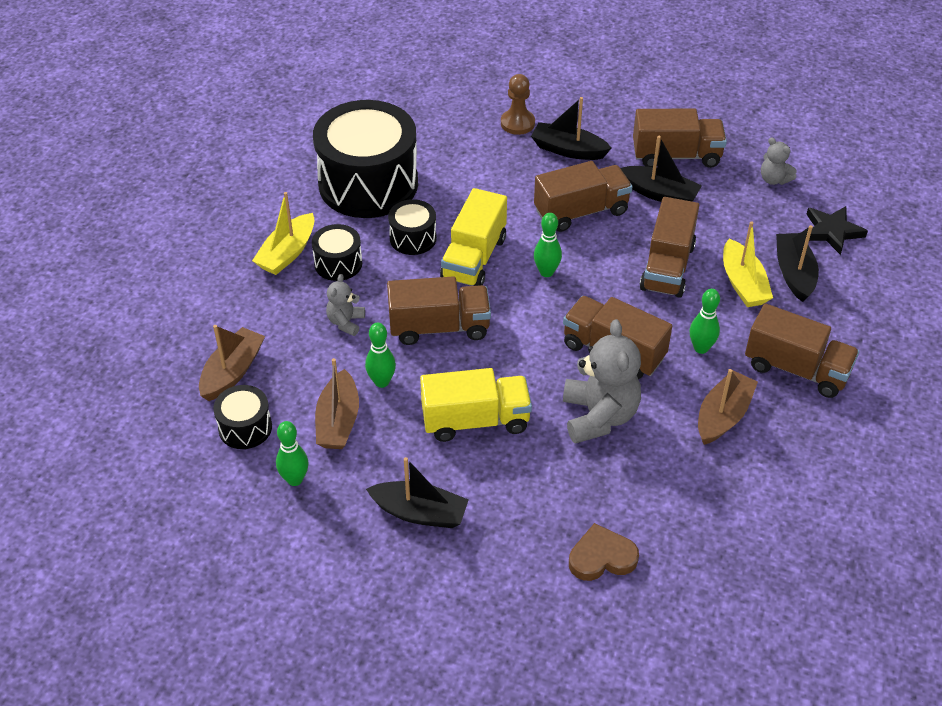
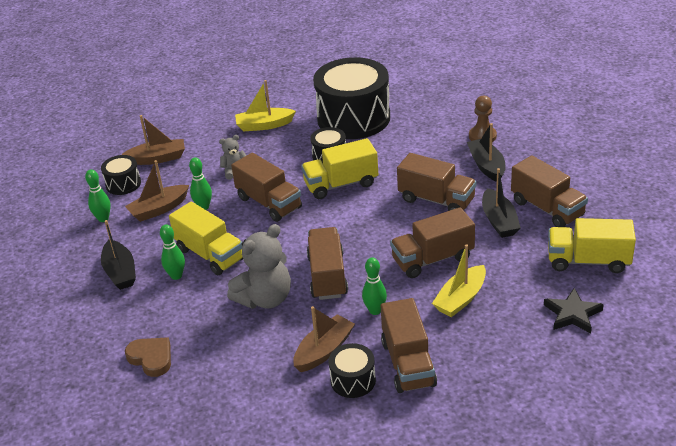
camera: 55 degrees right, 10 degrees down
(338, 263) = (277, 144): black drum -> black drum (353, 380)
(546, 272) = (364, 215): green bowling pin -> green bowling pin (176, 276)
(723, 416) = (324, 351): brown boat -> brown boat turned 45 degrees counterclockwise
(774, 179) = (588, 261): grey teddy bear -> yellow truck
(794, 273) = (503, 317): black boat -> none

